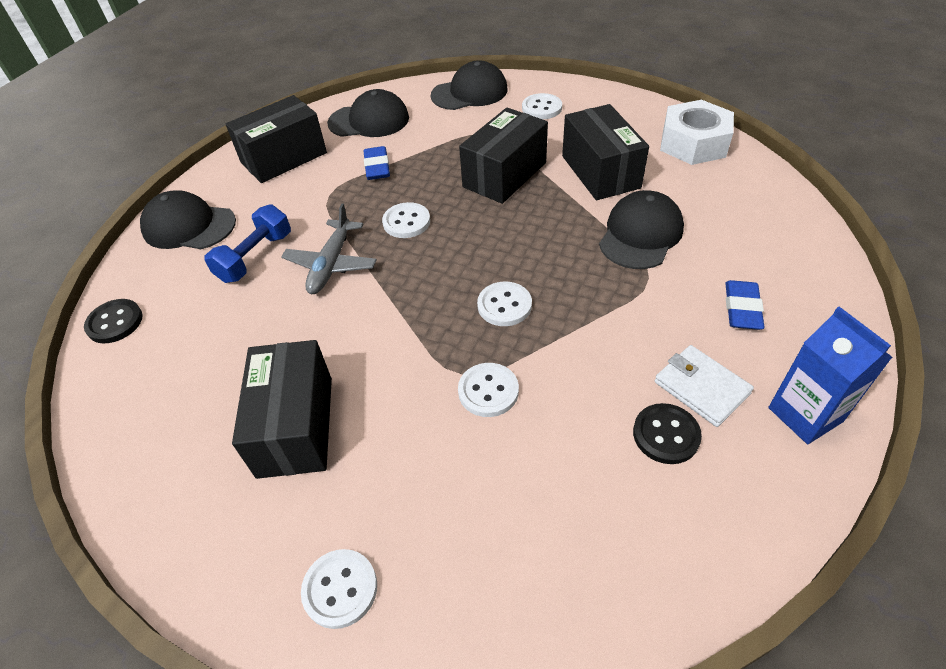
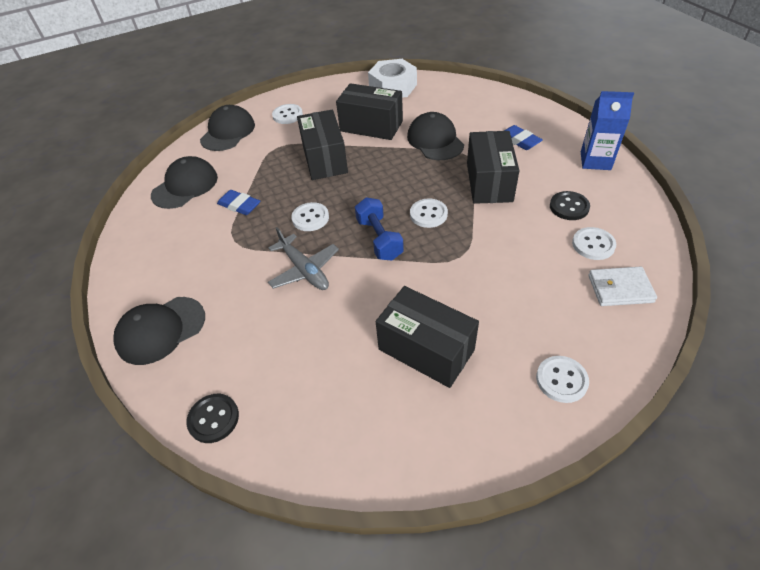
camera: 50 degrees left, 0 degrees up
(255, 257) = (247, 305): blue dumbbell -> blue dumbbell (379, 239)
(284, 158) = (159, 245): black box -> black box (489, 182)
(488, 391) = (483, 252): white button -> white button (593, 245)
(701, 388) = (552, 180): white wallet -> white wallet (620, 289)

